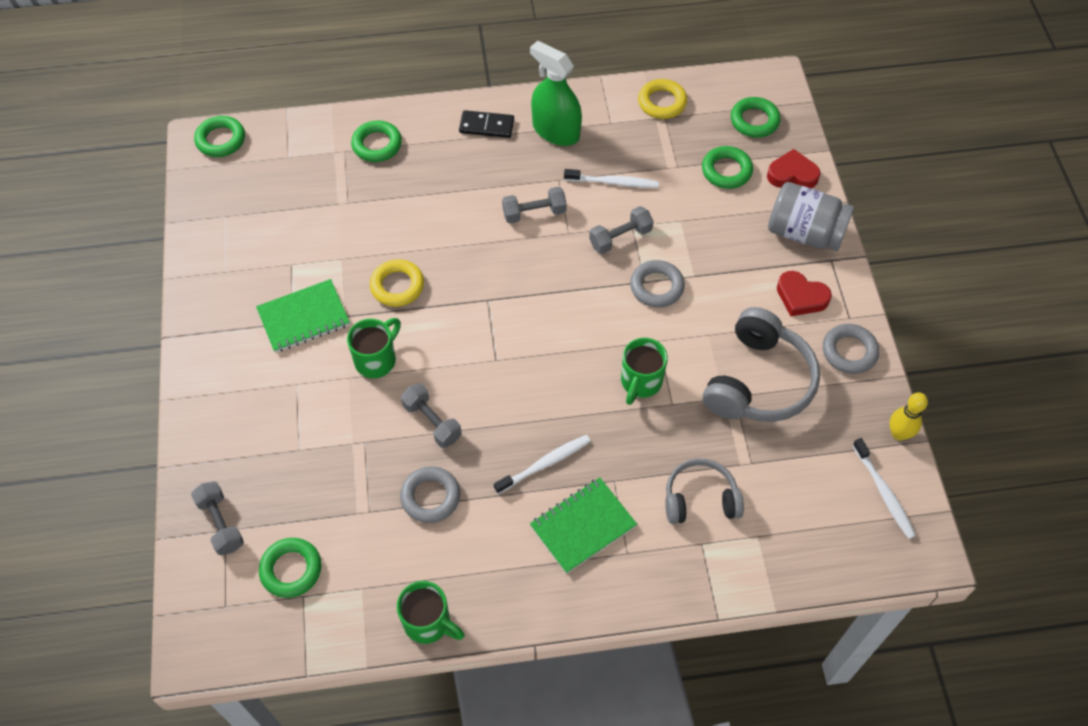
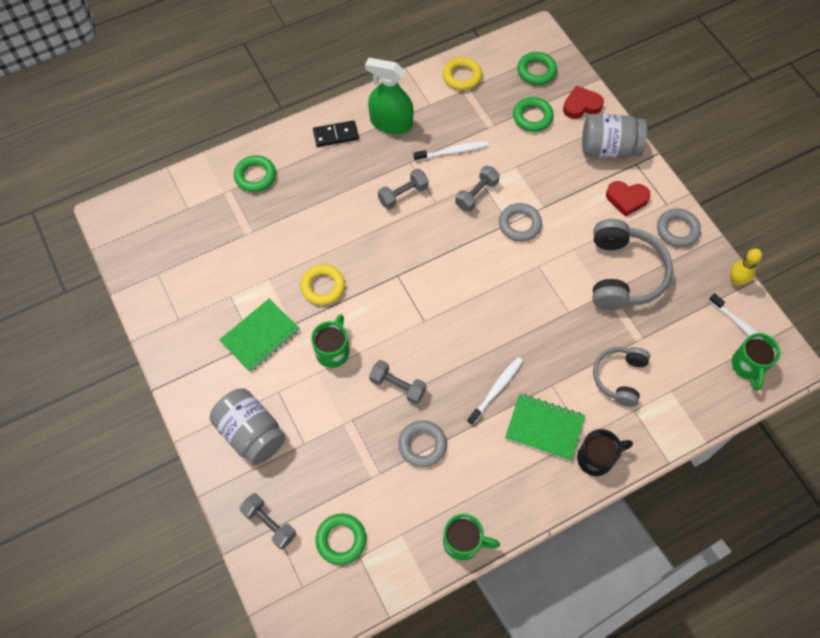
camera: 20 degrees left, 5 degrees up
(221, 140) = (125, 210): green ring -> none
(246, 419) = (251, 433): none -> grey jar
(583, 526) = (544, 428): green notebook -> green notebook turned 75 degrees clockwise
(630, 583) = (596, 458): none -> black mug
(640, 382) = (539, 302): green mug -> green mug (748, 366)
(700, 499) = (619, 377): grey headphones -> grey headphones turned 45 degrees counterclockwise

